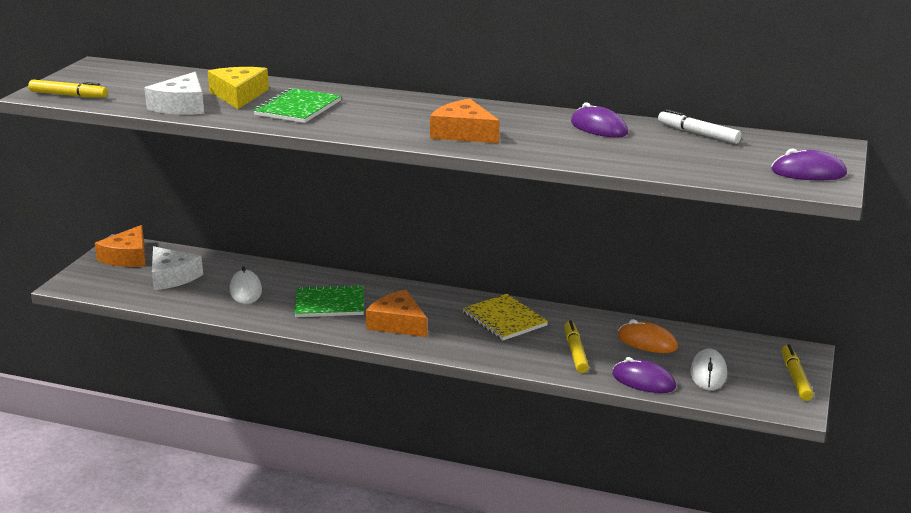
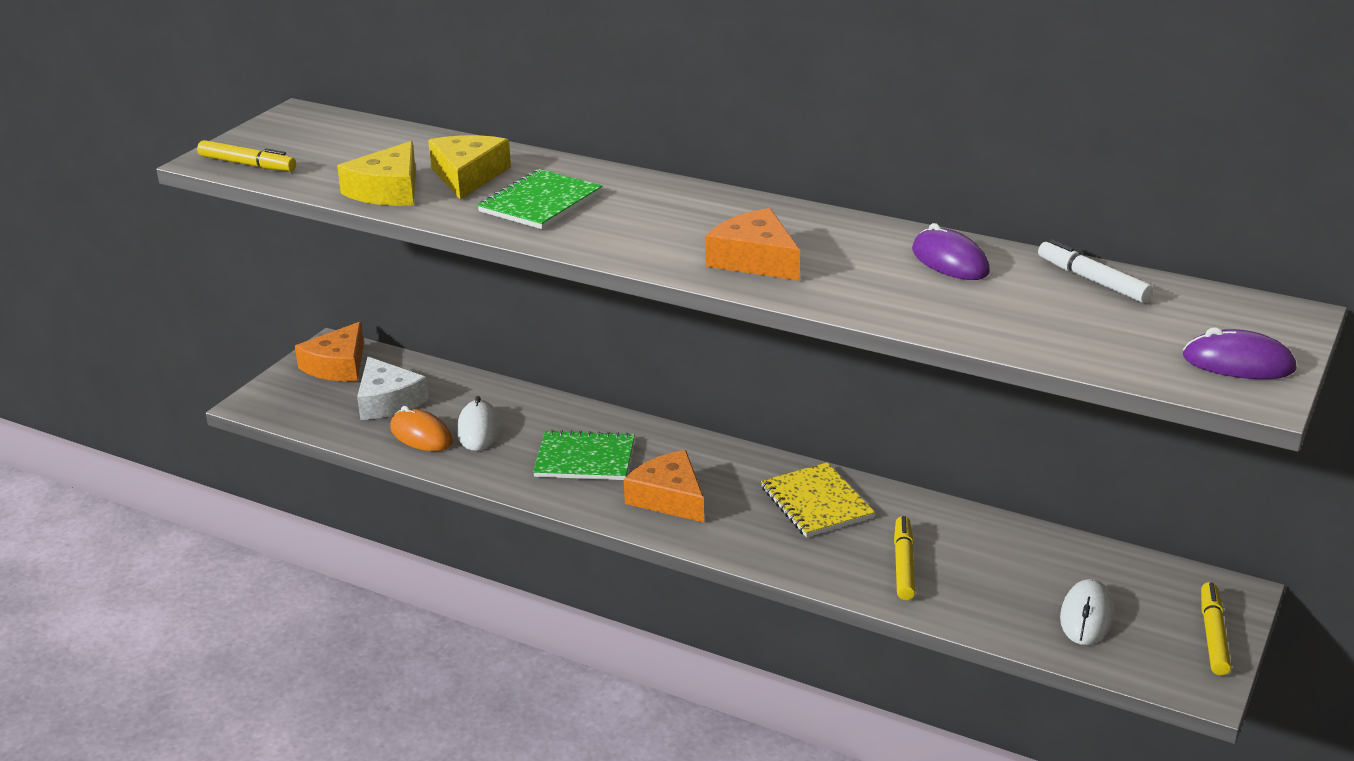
camera: 10 degrees right, 5 degrees up
(181, 106) = (388, 190): white cheese -> yellow cheese
(643, 381) = (990, 621): purple mouse -> none
(647, 342) = (1009, 556): orange mouse -> orange mouse (421, 435)

